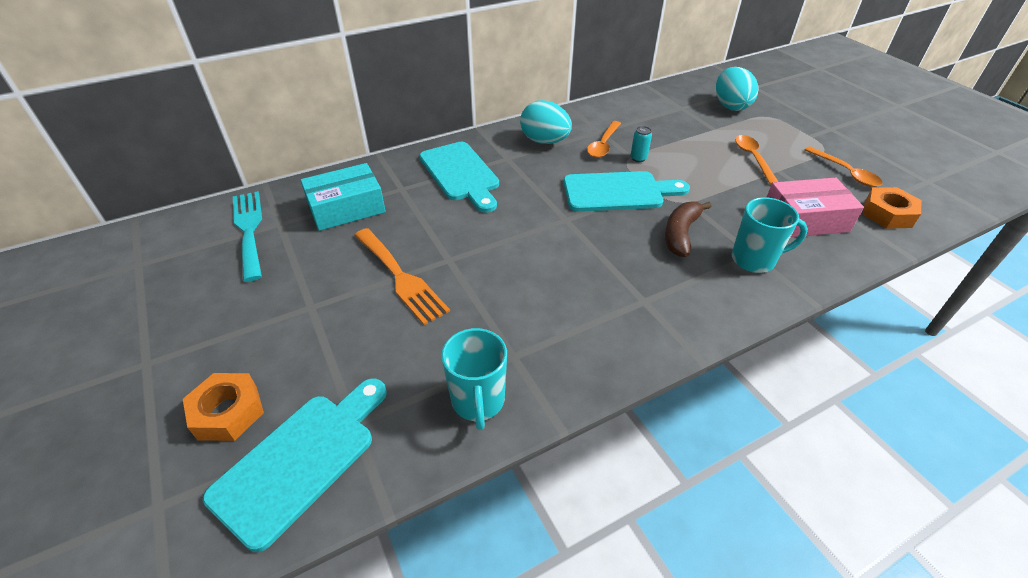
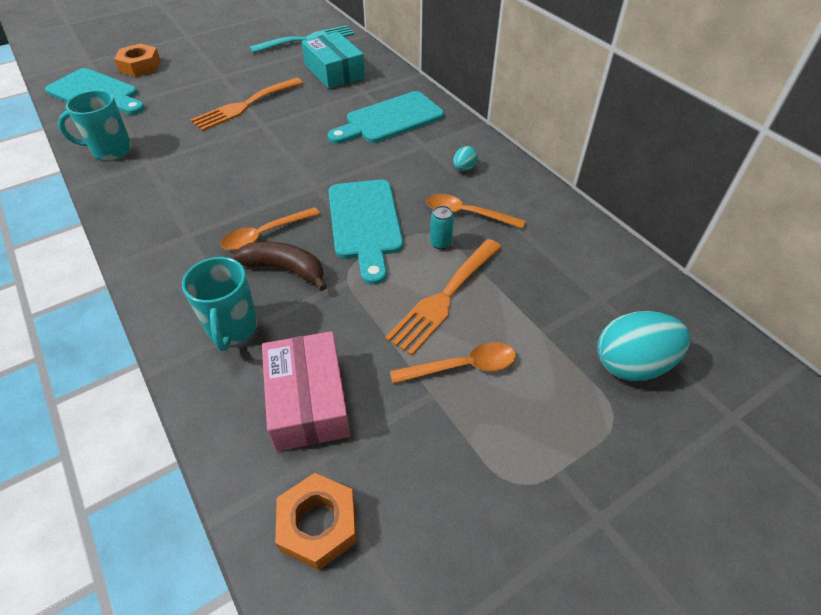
camera: 85 degrees right, 5 degrees up
(544, 141) = (464, 168): turquoise egg -> turquoise egg, size x0.47
(695, 161) = (444, 298): none -> orange fork
(846, 172) = (438, 496): orange spoon -> orange spoon (264, 235)

